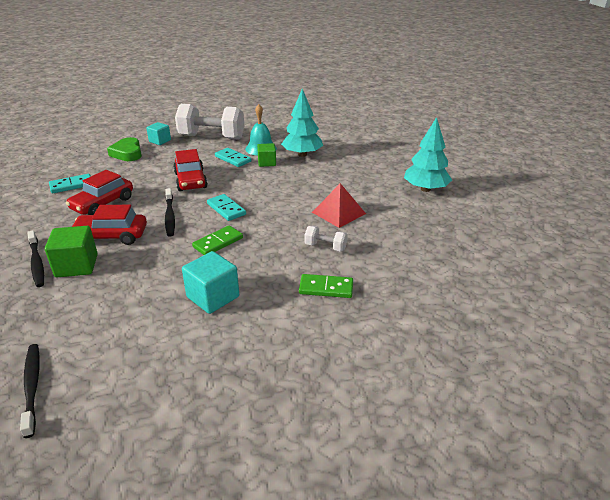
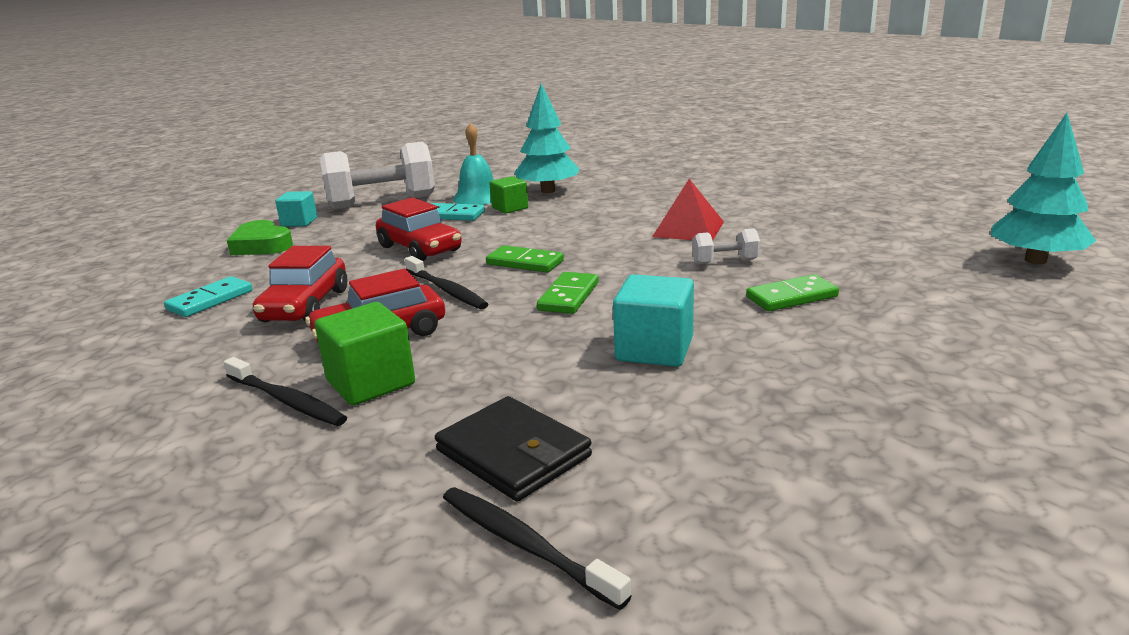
camera: 25 degrees left, 10 degrees down
(82, 335) = (513, 453): none -> black wallet
(226, 209) = (525, 263): turquoise domino -> green domino
(425, 189) = (758, 186): turquoise tree -> turquoise tree (1035, 260)

